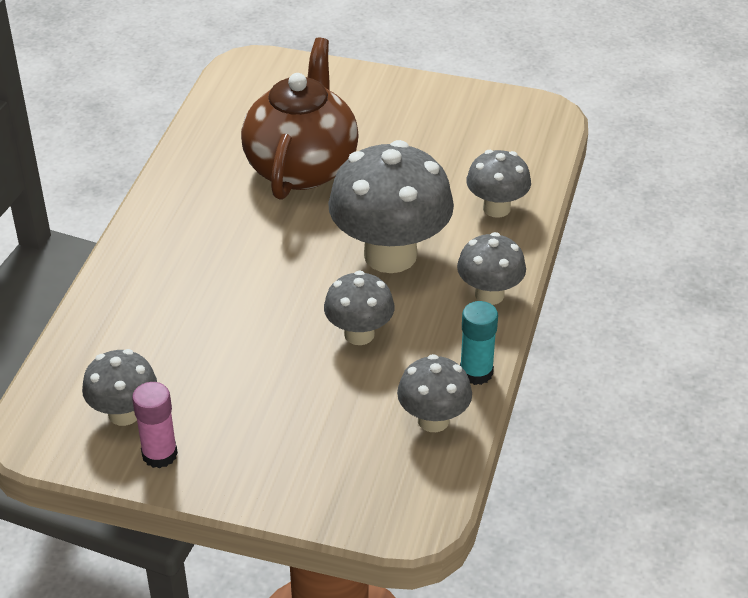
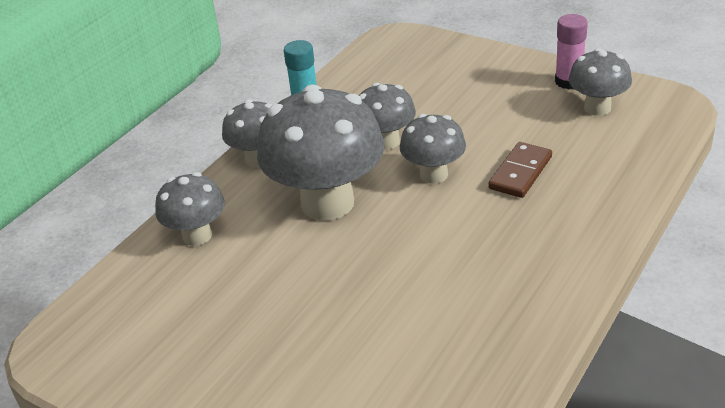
camera: 160 degrees left, 5 degrees down
(205, 313) = (520, 173): none -> brown domino
(302, 167) = (380, 316): brown teapot -> none
(433, 420) = (355, 82): grey mushroom -> grey mushroom (433, 174)

